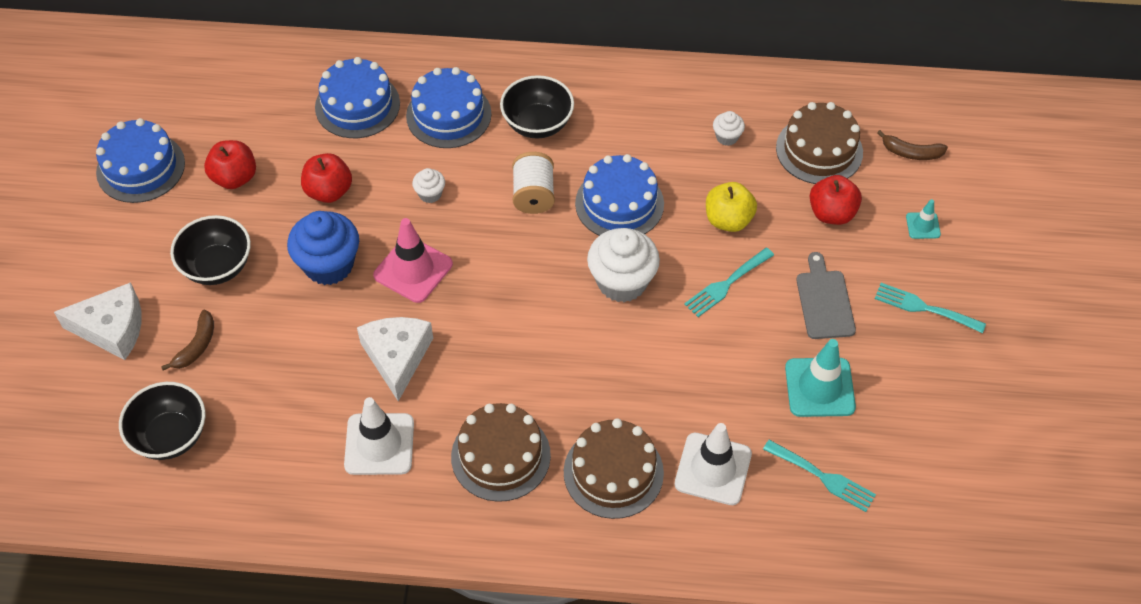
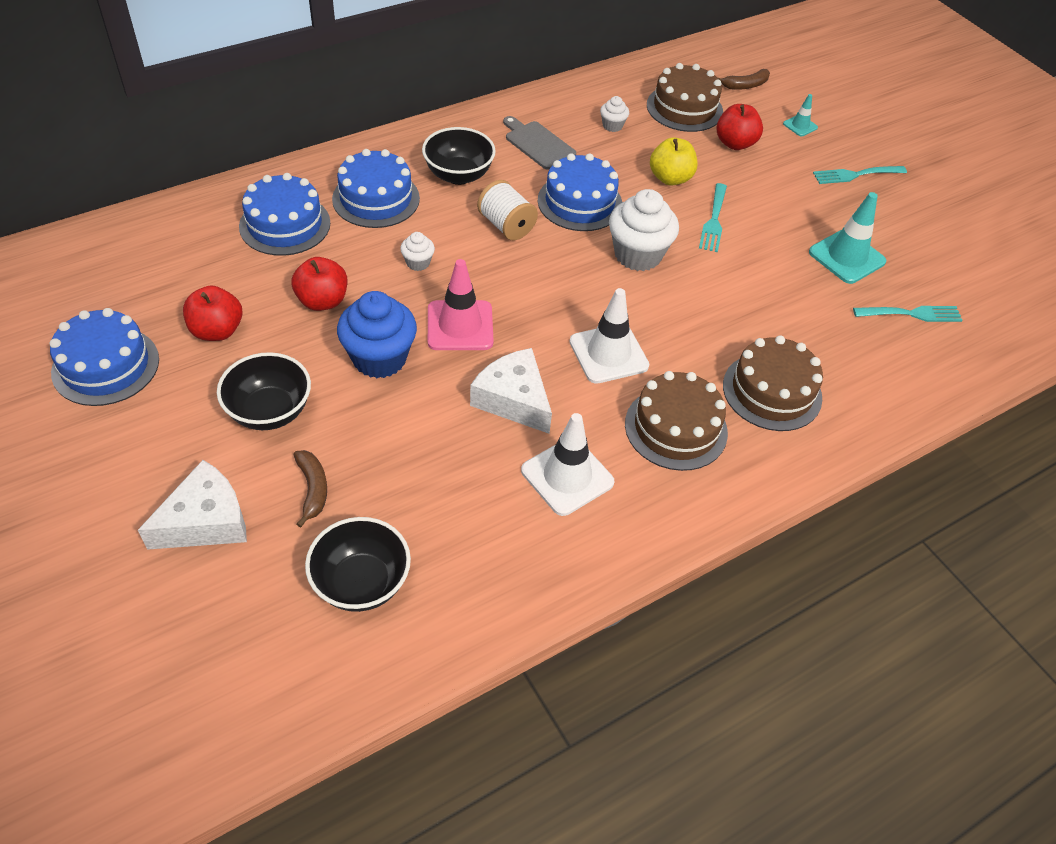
camera: 40 degrees left, 5 degrees down
(713, 469) = (837, 349): white traffic cone -> white traffic cone (608, 354)
(824, 301) = (790, 200): grey cutting board -> grey cutting board (538, 144)

